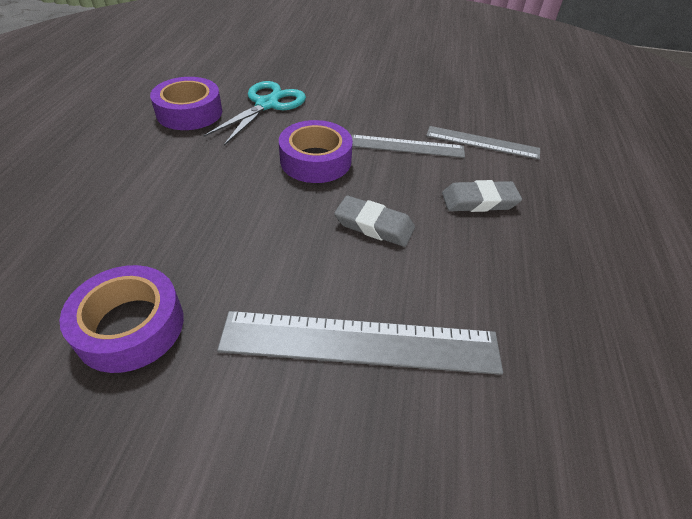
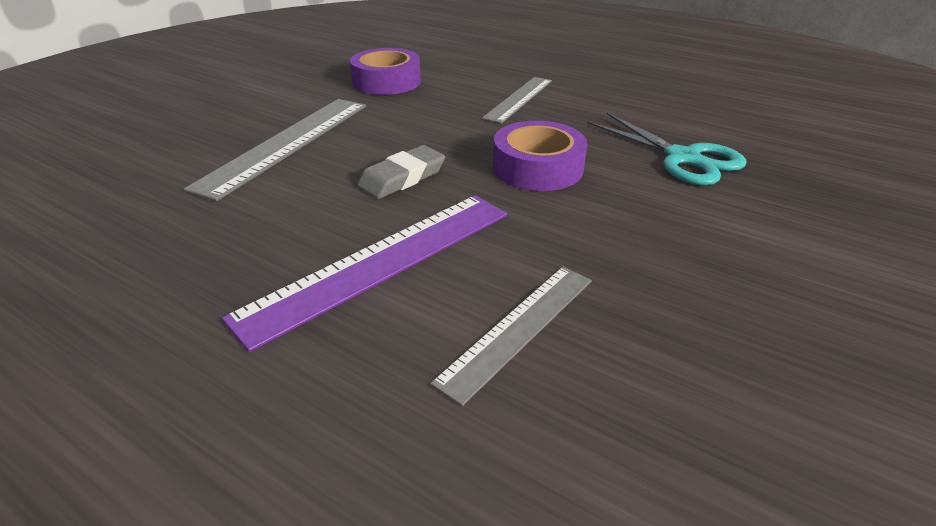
camera: 115 degrees right, 10 degrees down
(189, 112) = (666, 115): purple tape -> none
(407, 146) = (540, 240): grey ruler -> grey ruler (518, 99)
(479, 201) = (381, 262): grey eraser -> purple ruler

